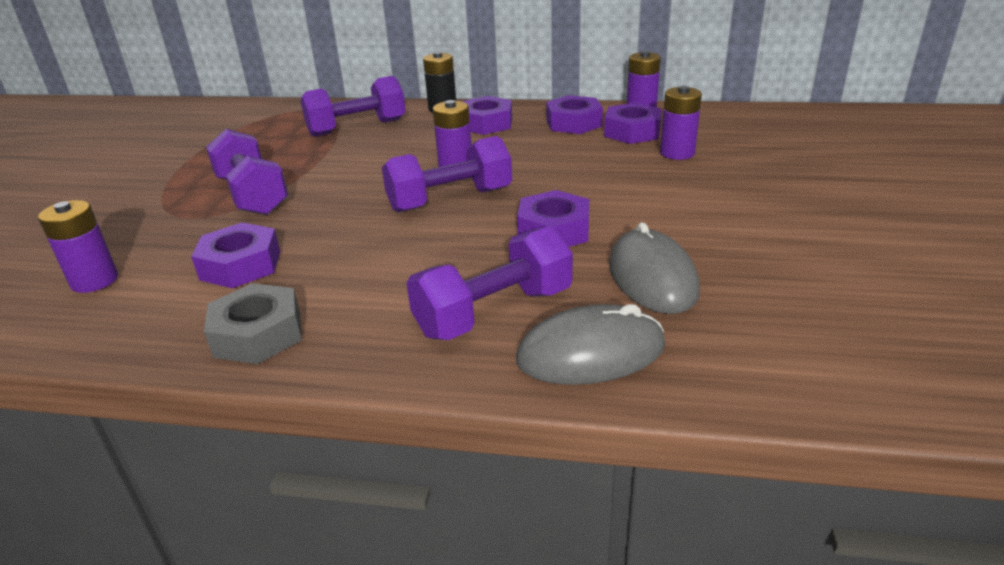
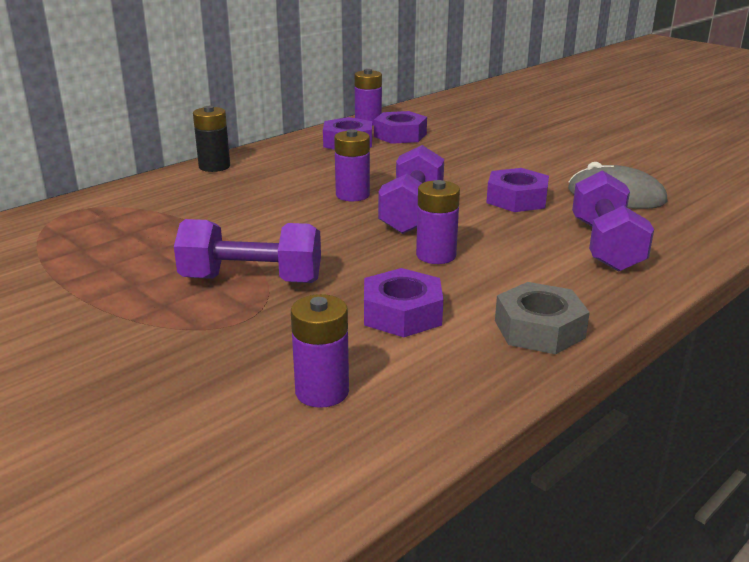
camera: 55 degrees left, 5 degrees down
(357, 128) = (180, 204): purple dumbbell -> none
(486, 124) = (285, 163): purple nut -> none
(590, 353) = (683, 235): grey mouse -> none
(677, 153) = (458, 137): purple battery -> purple battery (436, 255)

